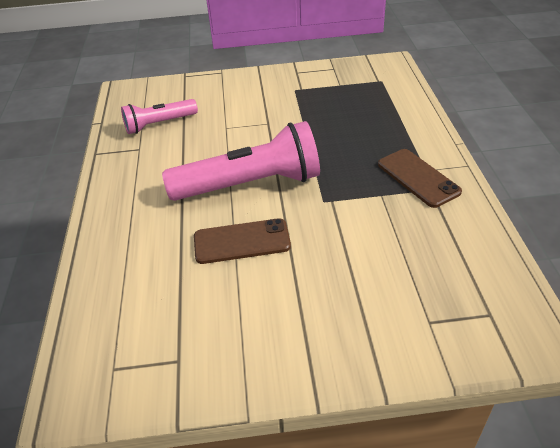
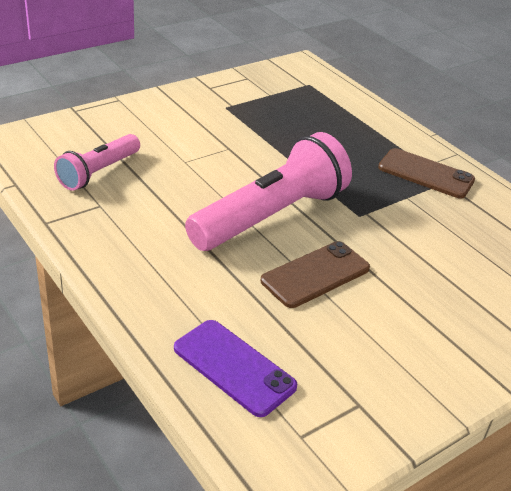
camera: 35 degrees left, 5 degrees down
(116, 296) = (234, 367): none -> purple phone

